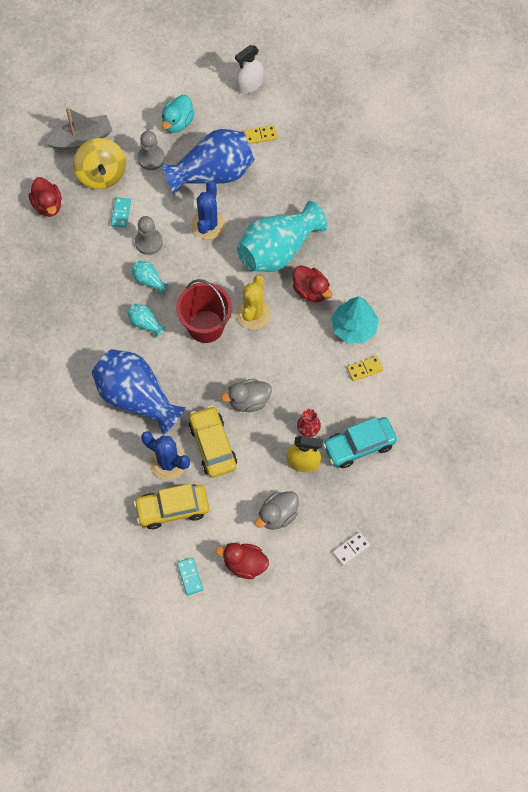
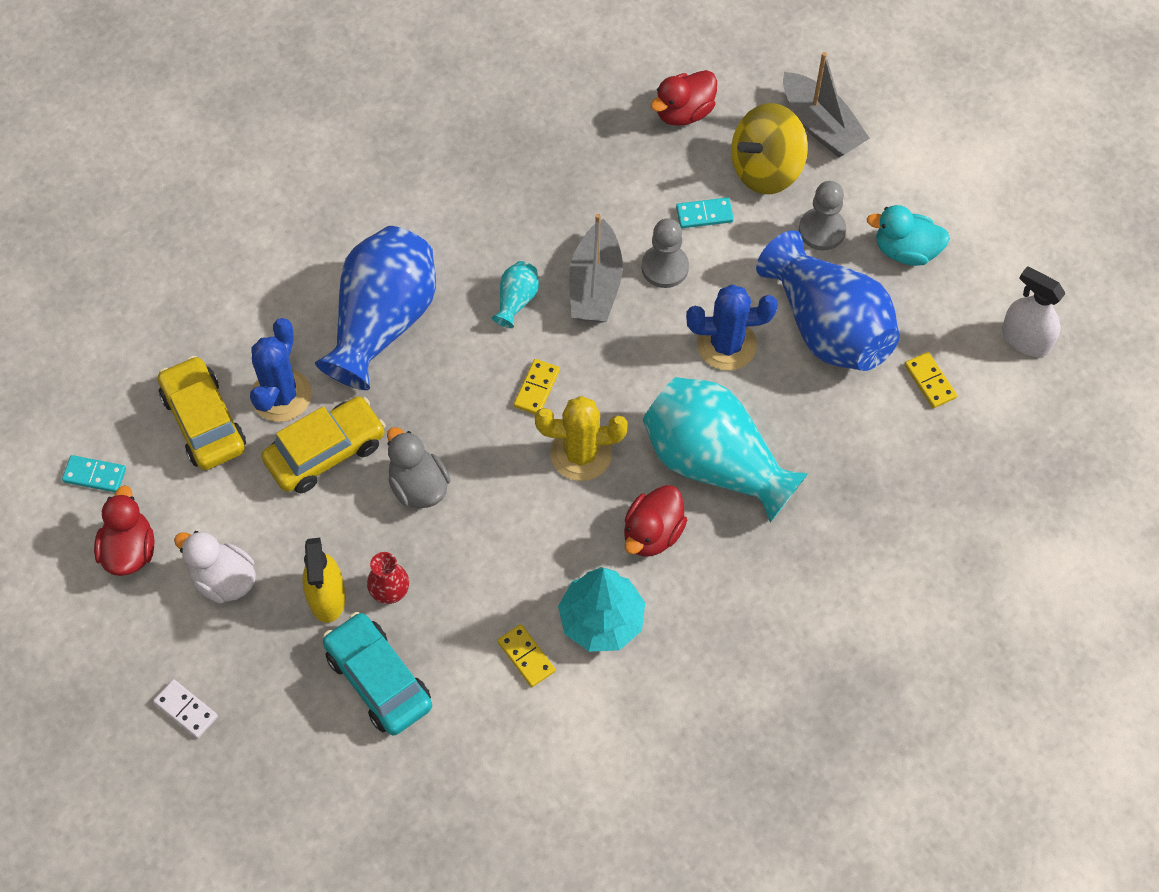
camera: 75 degrees right, 5 degrees down
(149, 280) = (595, 285): turquoise vase -> grey boat
(190, 576) = (94, 475): turquoise domino -> turquoise domino turned 45 degrees clockwise
(206, 326) = (536, 388): red bucket -> yellow domino
(277, 515) = (224, 580): grey duck -> white duck

